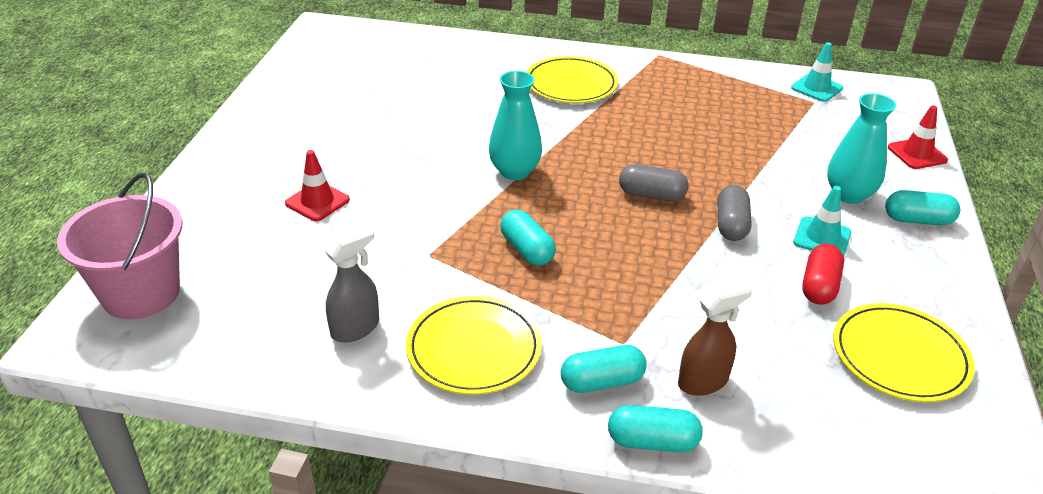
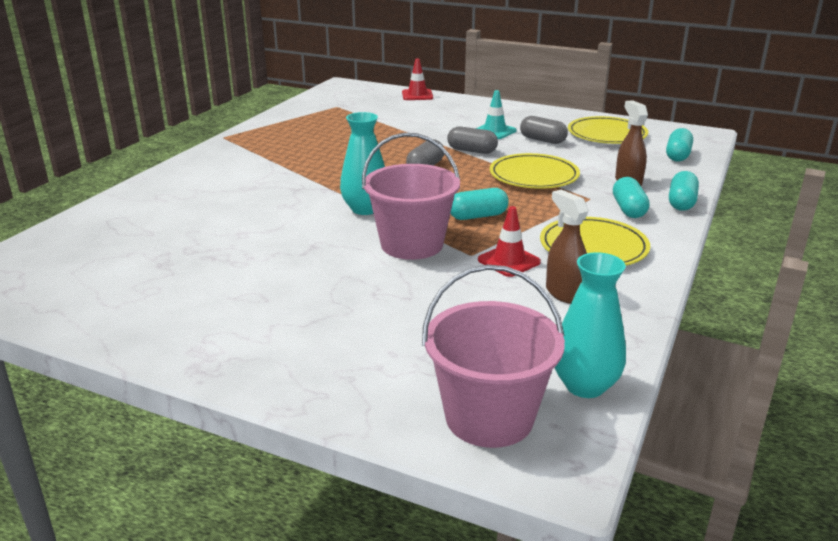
camera: 75 degrees left, 10 degrees down
(317, 202) = (363, 303): red traffic cone -> red traffic cone (509, 261)
(355, 328) = (564, 293): grey spray bottle -> brown spray bottle
(441, 213) = (412, 244): none -> pink bucket
(571, 84) = (240, 172): yellow plate -> yellow plate (534, 175)
(816, 88) = (320, 102): turquoise traffic cone -> none
(819, 286) = (542, 140): red capsule -> grey capsule
(848, 195) = (452, 117): turquoise vase -> turquoise vase (585, 385)
(917, 220) = (485, 108): turquoise capsule -> turquoise capsule (678, 155)

